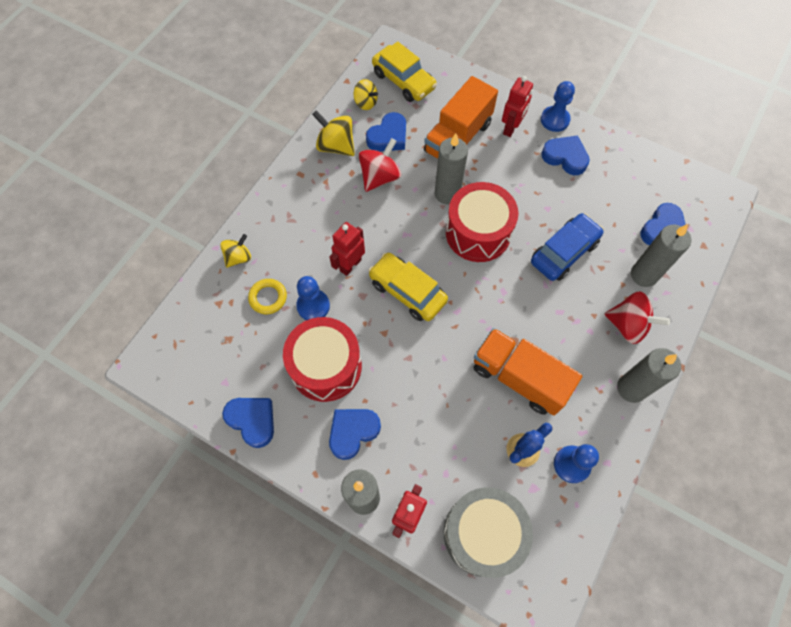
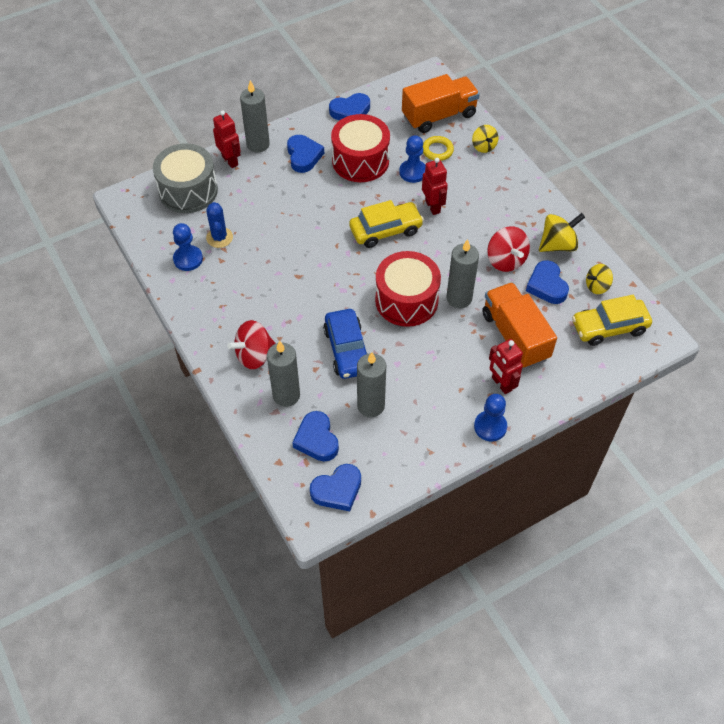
camera: 120 degrees right, 10 degrees down
(519, 378) = (269, 262): orange truck -> orange truck (439, 116)
(565, 157) = (441, 409): blue heart -> blue heart (337, 490)
(631, 388) = (207, 326): grey candle -> grey candle (371, 406)

